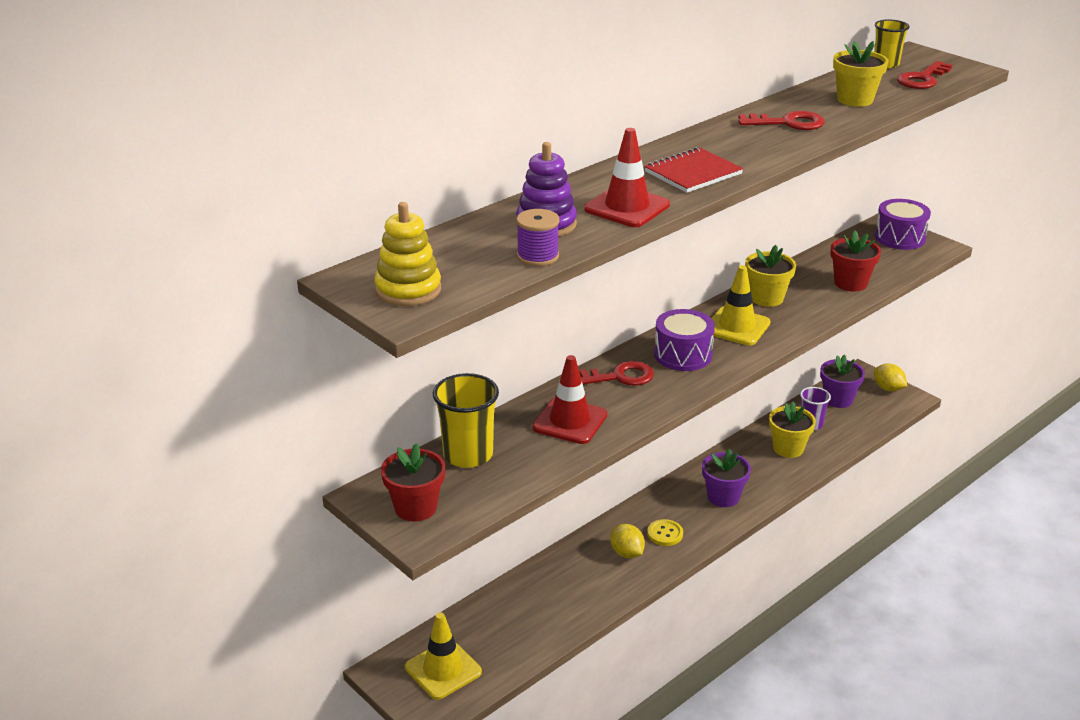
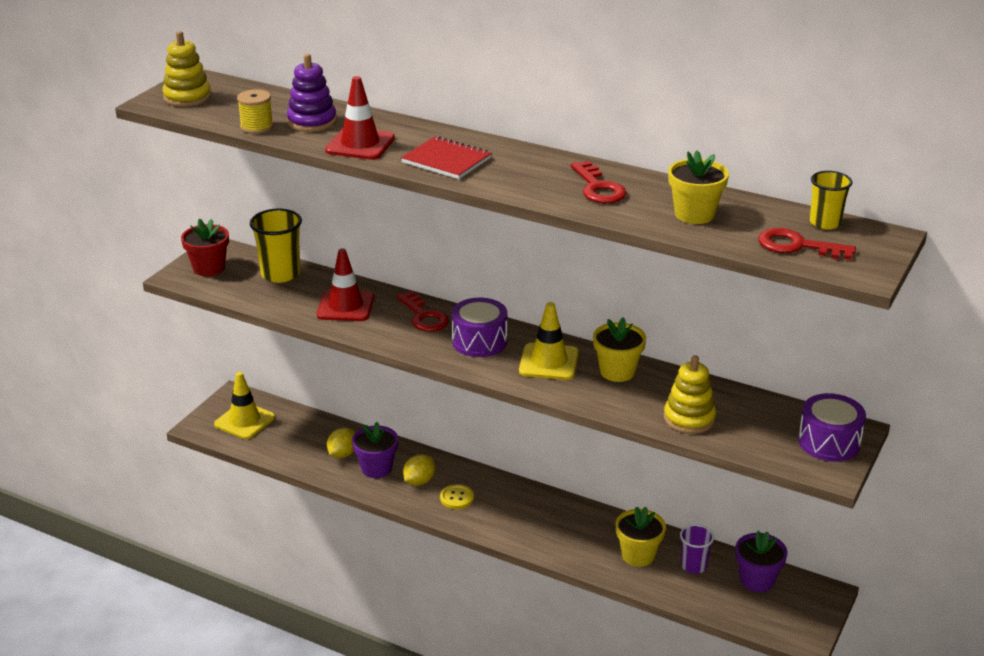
camera: 70 degrees right, 0 degrees up
(537, 256) = (256, 127): purple spool -> yellow spool
(723, 497) = (530, 524): purple flower pot -> purple flower pot (376, 468)
(850, 283) = (689, 418): red flower pot -> yellow stacking toy
(888, 388) = (810, 618): yellow lemon -> yellow lemon (342, 454)

